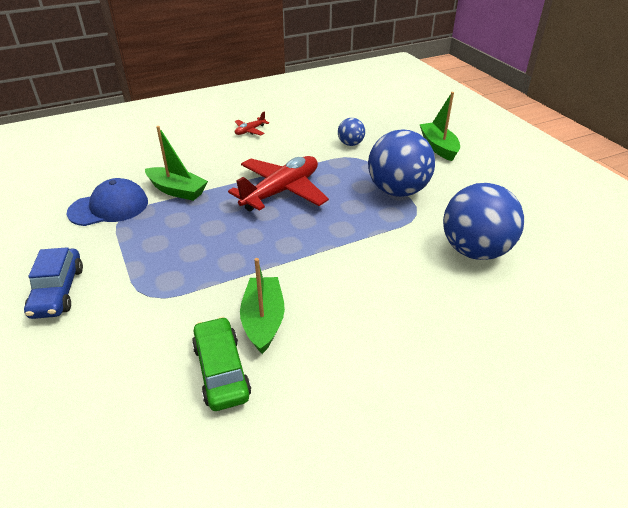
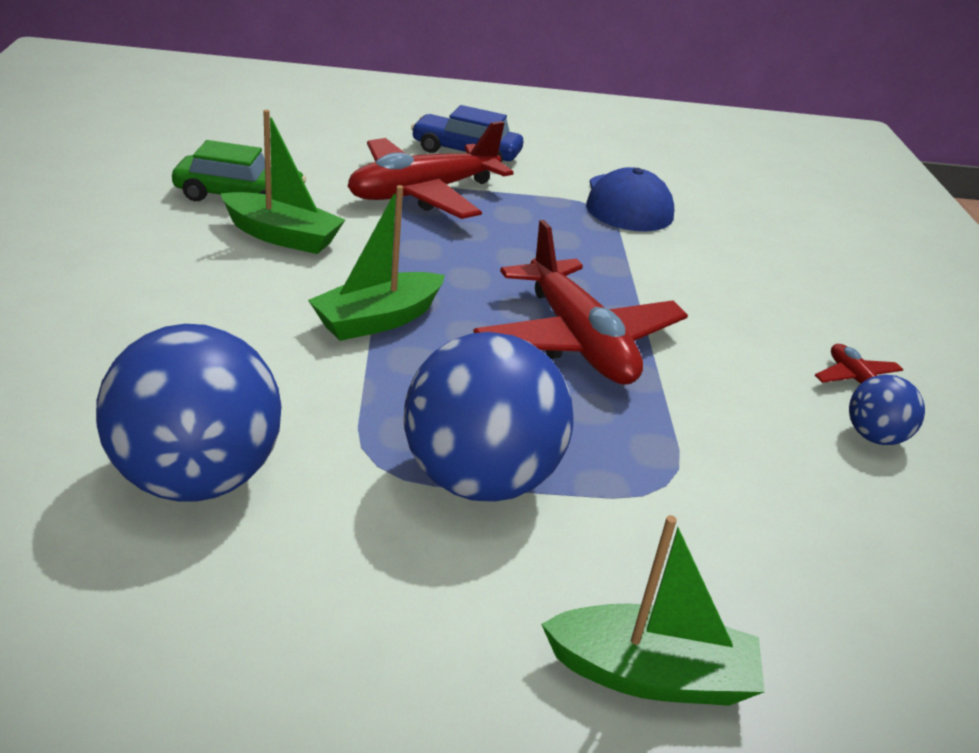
camera: 110 degrees right, 5 degrees down
(150, 286) = (422, 193): none -> red plane
(177, 190) = (644, 255): green boat -> green boat (377, 320)
(350, 144) = (740, 503): blue ball -> blue ball (874, 437)

